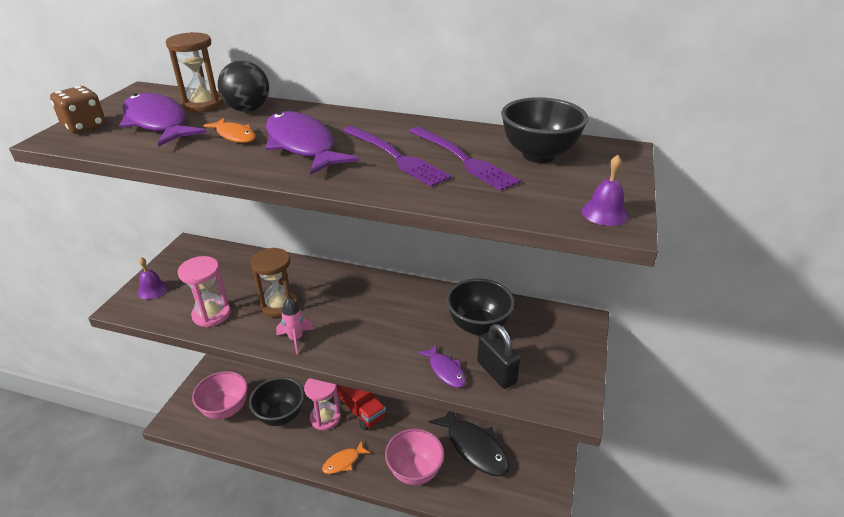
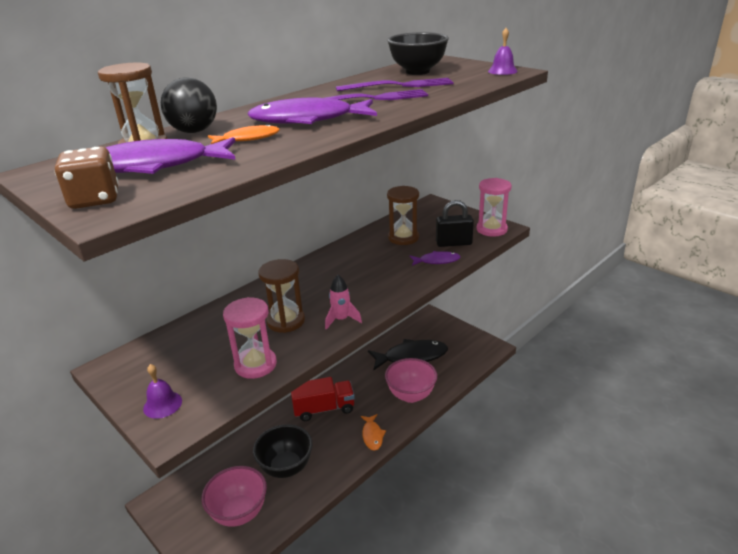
camera: 60 degrees left, 5 degrees down
(325, 418) = (315, 435): pink hourglass -> pink hourglass (491, 229)
(478, 326) = (403, 238): black bowl -> brown hourglass

